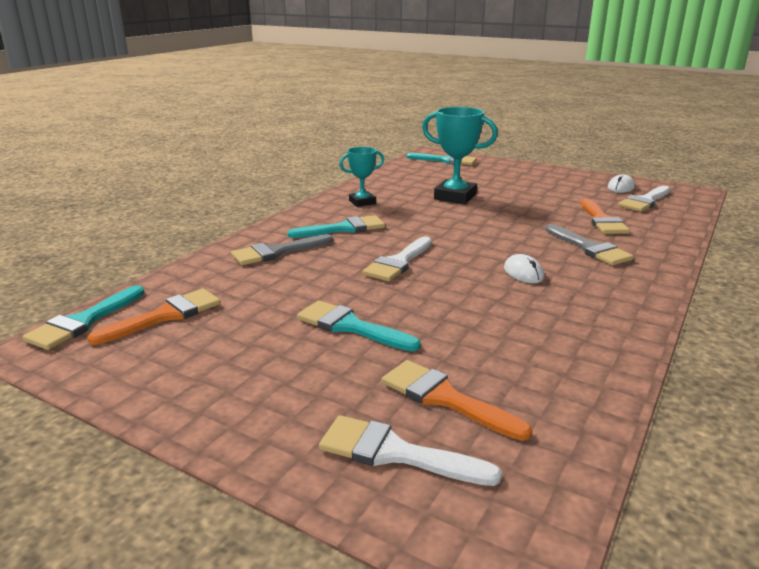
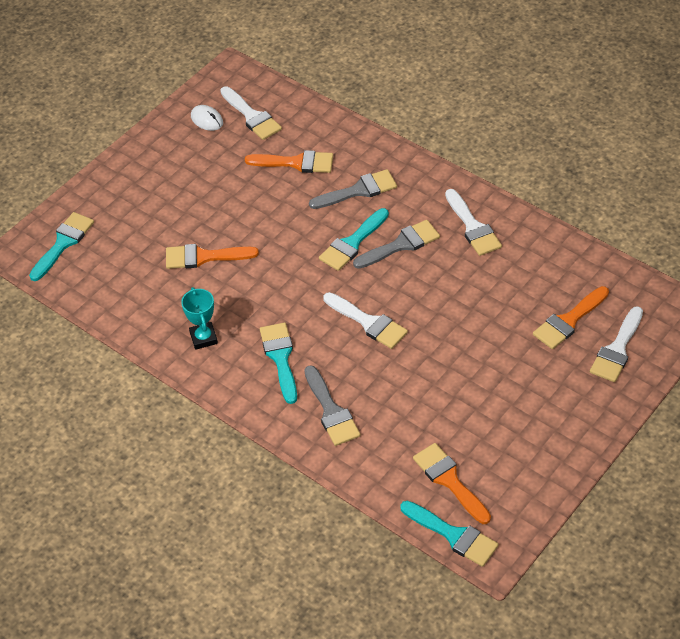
camera: 80 degrees left, 25 degrees up
(351, 326) = (478, 362): turquoise brush -> turquoise brush (352, 243)
(455, 197) = (204, 257): turquoise trophy -> orange brush
(523, 273) = (401, 245): white mouse -> grey brush
(585, 314) = (472, 227): none -> white brush

